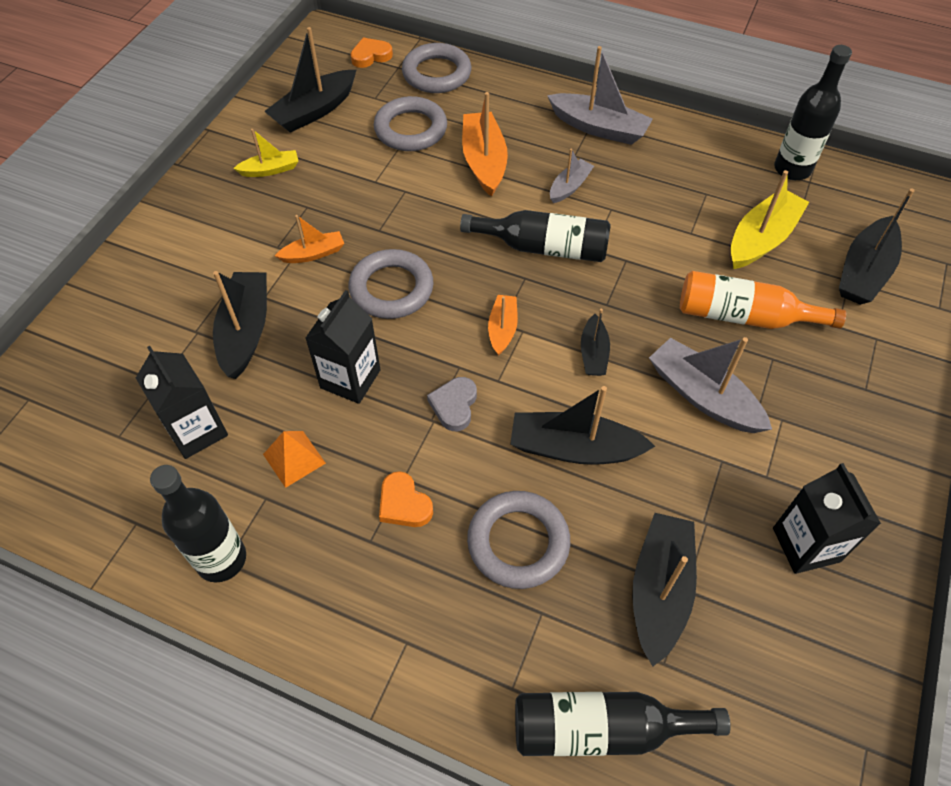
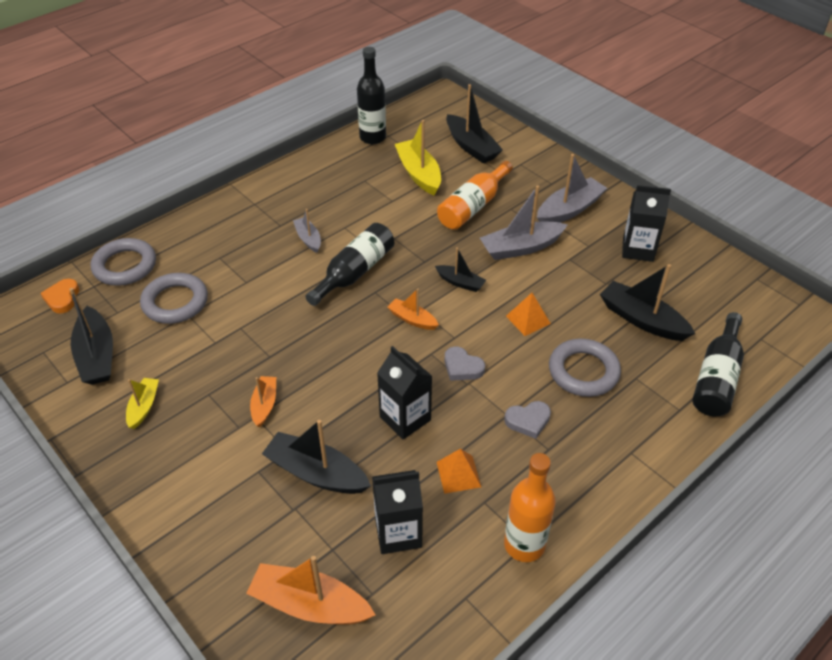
camera: 65 degrees left, 10 degrees down
(221, 559) = (524, 544): black bottle -> orange bottle
(391, 289) = (335, 367): grey ring -> none
(404, 504) = (528, 421): orange heart -> grey heart
(484, 161) = (246, 273): orange boat -> orange boat (310, 604)
(574, 448) = (528, 319): black boat -> orange pyramid
(599, 128) = (264, 203): grey boat -> grey boat (569, 210)

